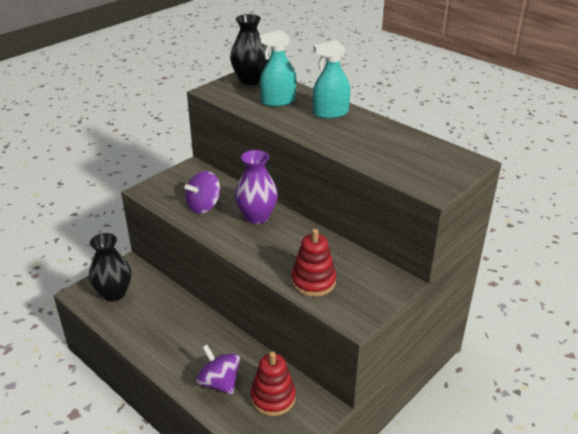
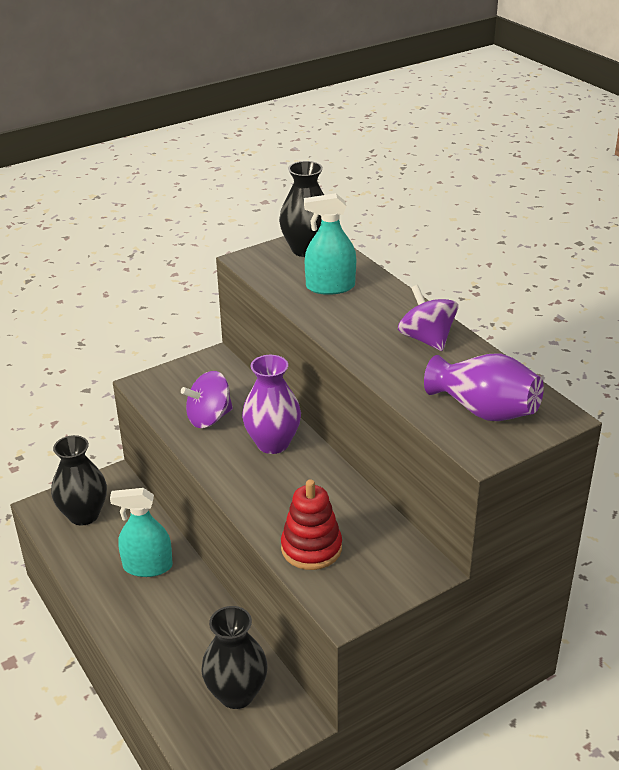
camera: 15 degrees right, 0 degrees up
(219, 382) = (175, 659): purple spinning top -> purple spinning top (426, 339)
(273, 398) = (236, 694): red stacking toy -> black vase
(330, 113) = (393, 314): turquoise spray bottle -> turquoise spray bottle (148, 566)
(422, 165) = (484, 410): none -> purple vase

